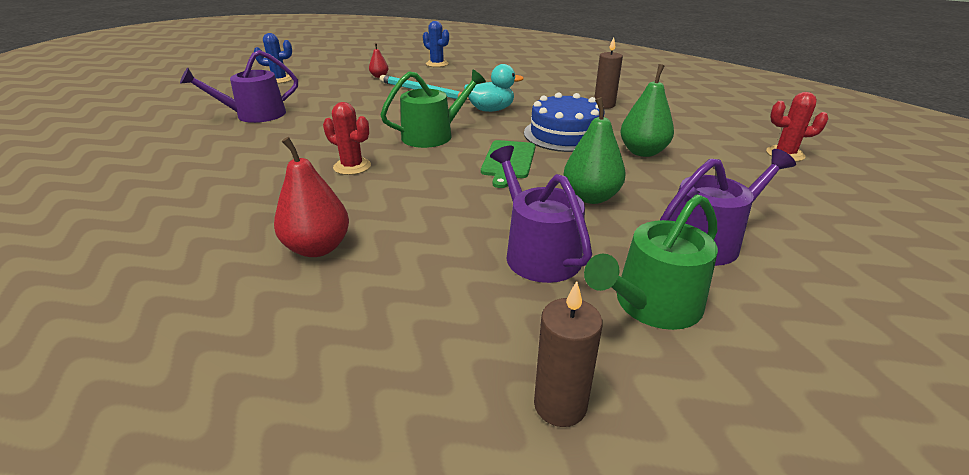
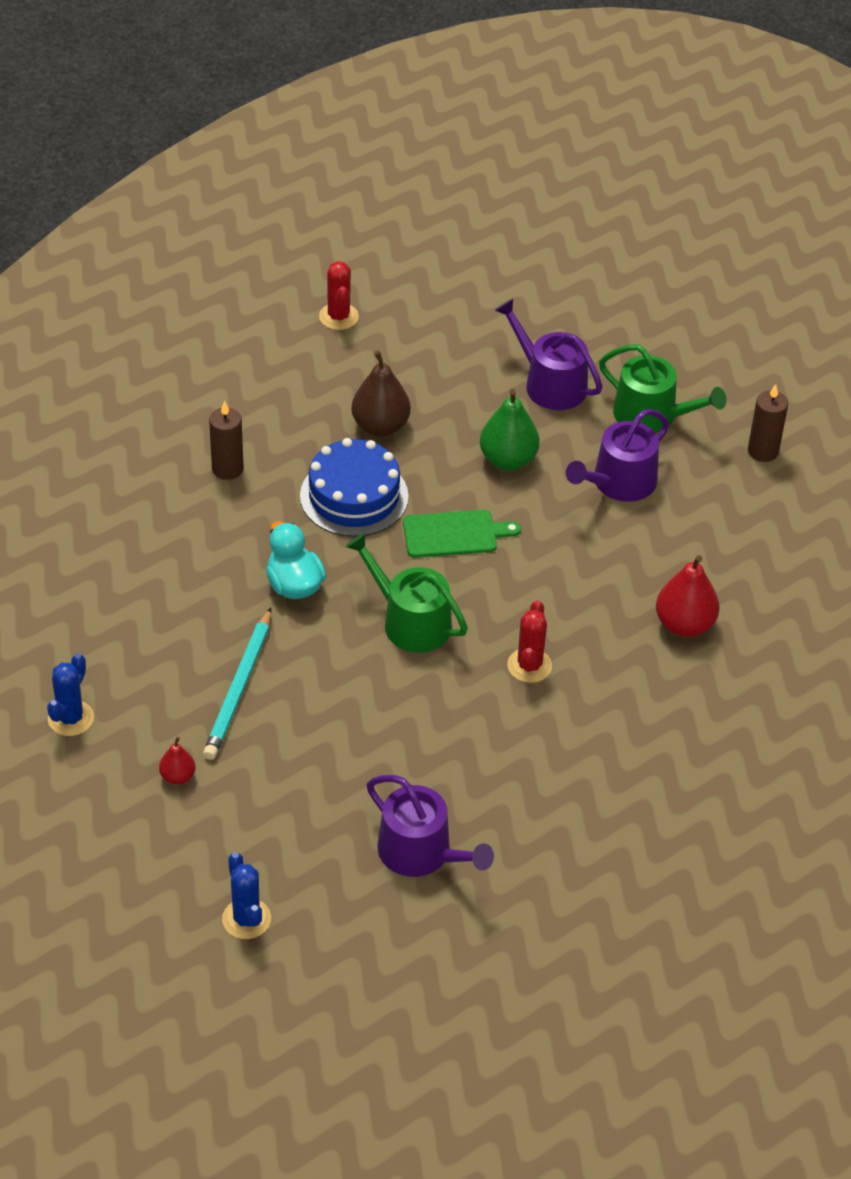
camera: 110 degrees left, 15 degrees up
(643, 152) = (380, 426): green pear -> brown pear

